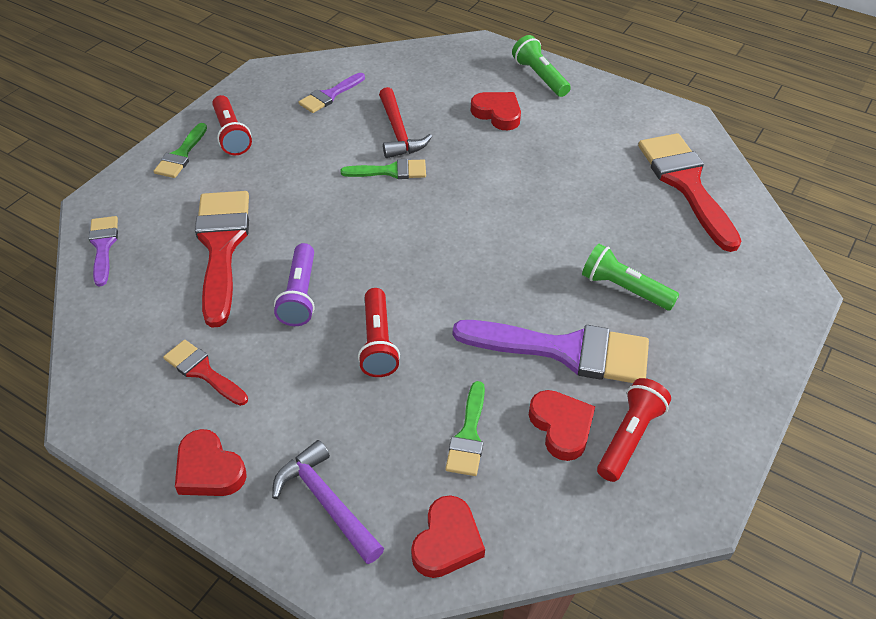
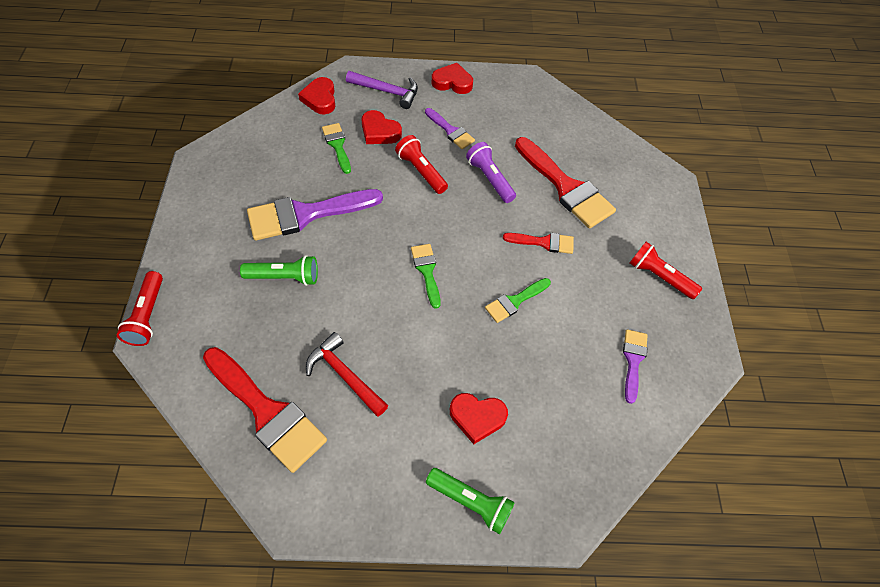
camera: 145 degrees right, 10 degrees up
(103, 246) = (631, 156): purple brush -> purple brush (450, 131)
(181, 155) = (670, 241): green brush -> green brush (427, 271)
(203, 371) = (499, 118): red brush -> red brush (544, 242)
(398, 132) = (542, 346): red hammer -> red hammer (344, 375)
(561, 427) = (288, 170): red heart -> red heart (379, 131)
(629, 437) = (247, 180): red flashlight -> red flashlight (147, 315)

